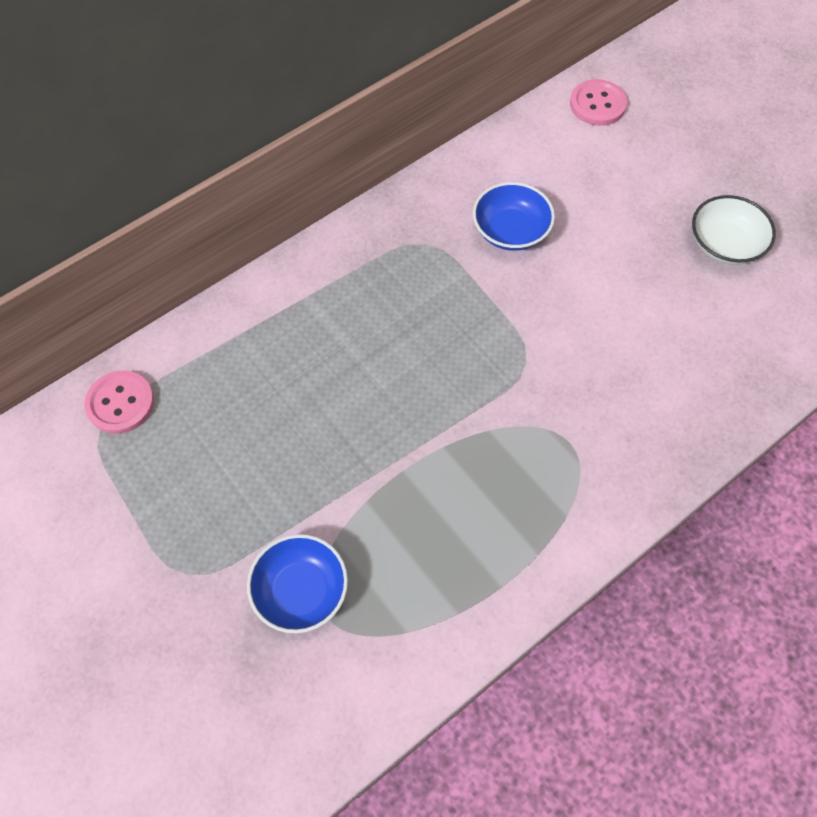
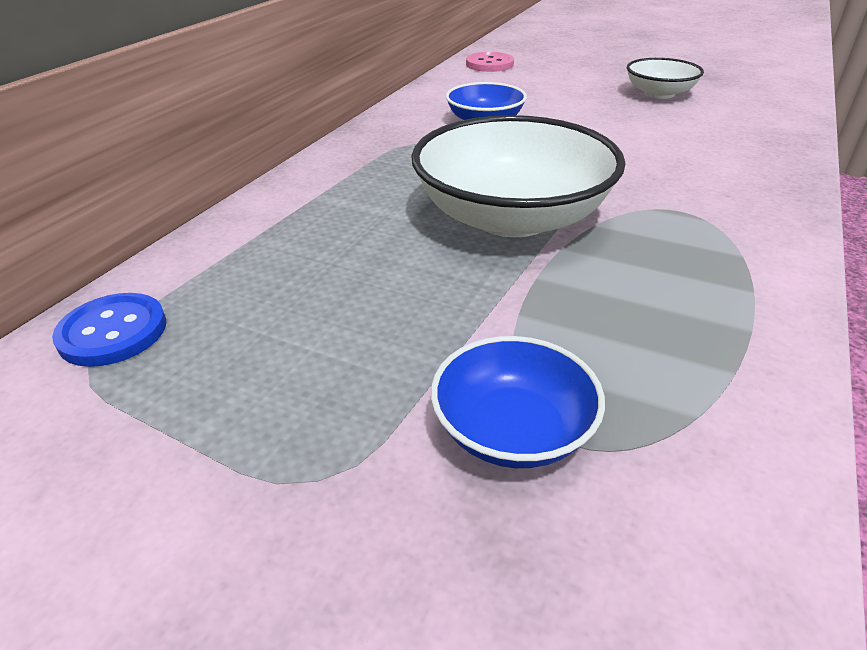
camera: 25 degrees left, 25 degrees down
(120, 403) = (113, 332): pink button -> blue button
(434, 392) = (512, 217): none -> white bowl

